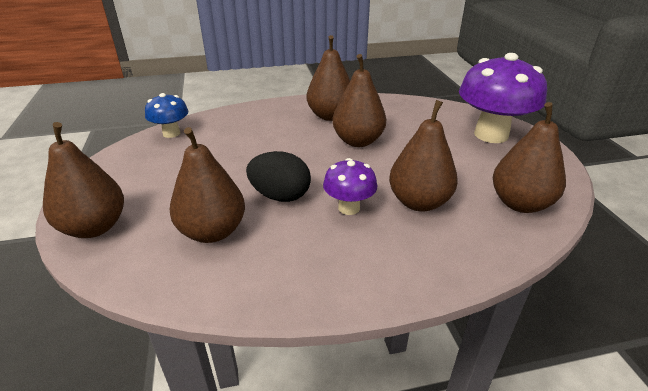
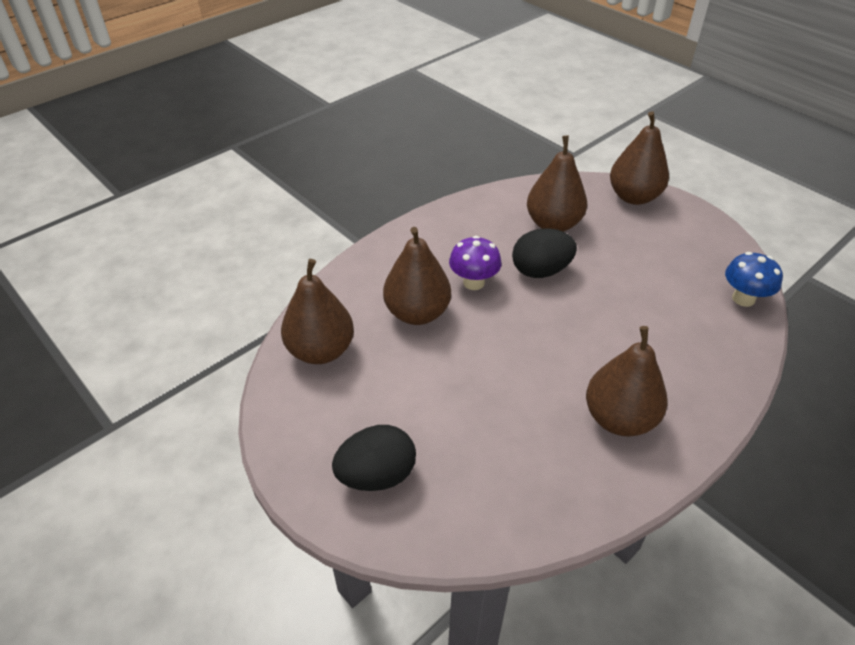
camera: 150 degrees right, 10 degrees up
(358, 141) = (538, 378): brown pear -> none
(491, 135) = (376, 475): purple mushroom -> black egg

